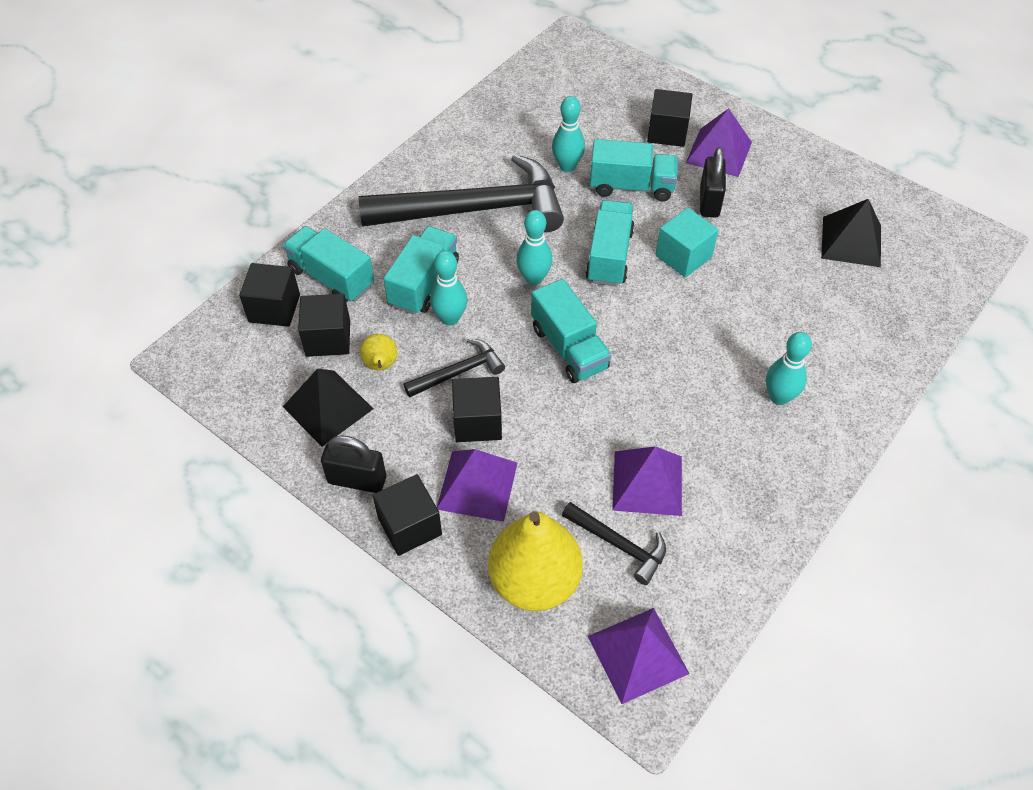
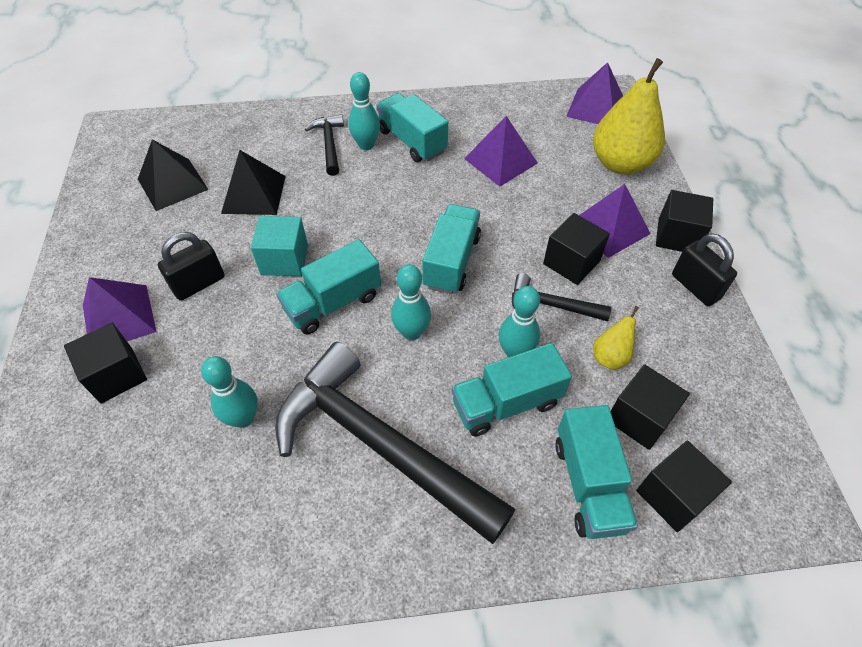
camera: 135 degrees left, 0 degrees up
(328, 407) = (682, 355): black pyramid -> black pyramid (253, 194)
(619, 545) = (553, 147): black hammer -> black hammer (329, 144)
(631, 186) = (228, 347): turquoise truck -> turquoise truck (412, 141)

